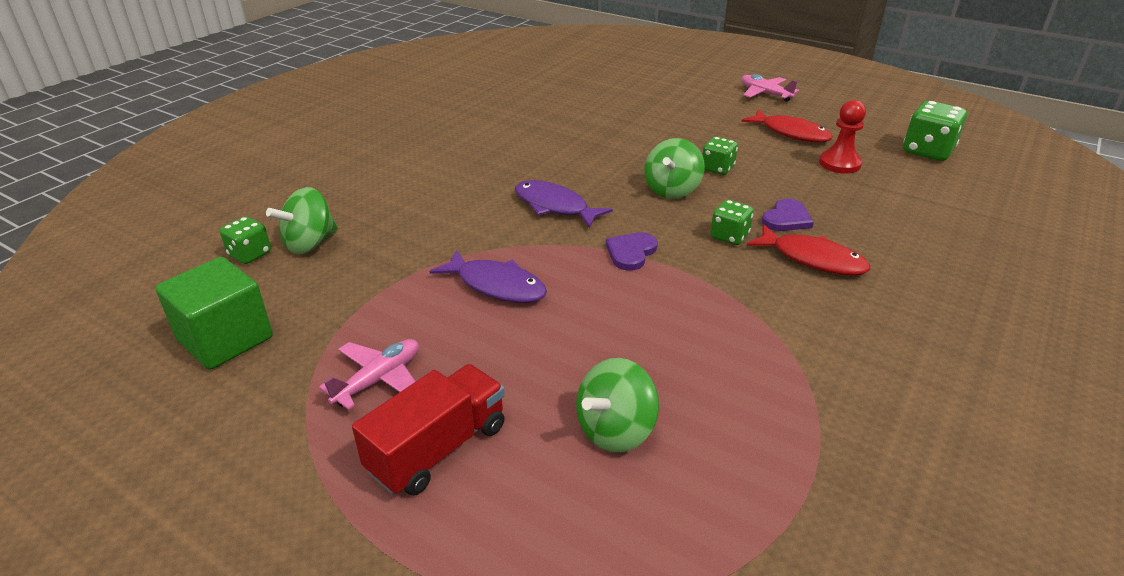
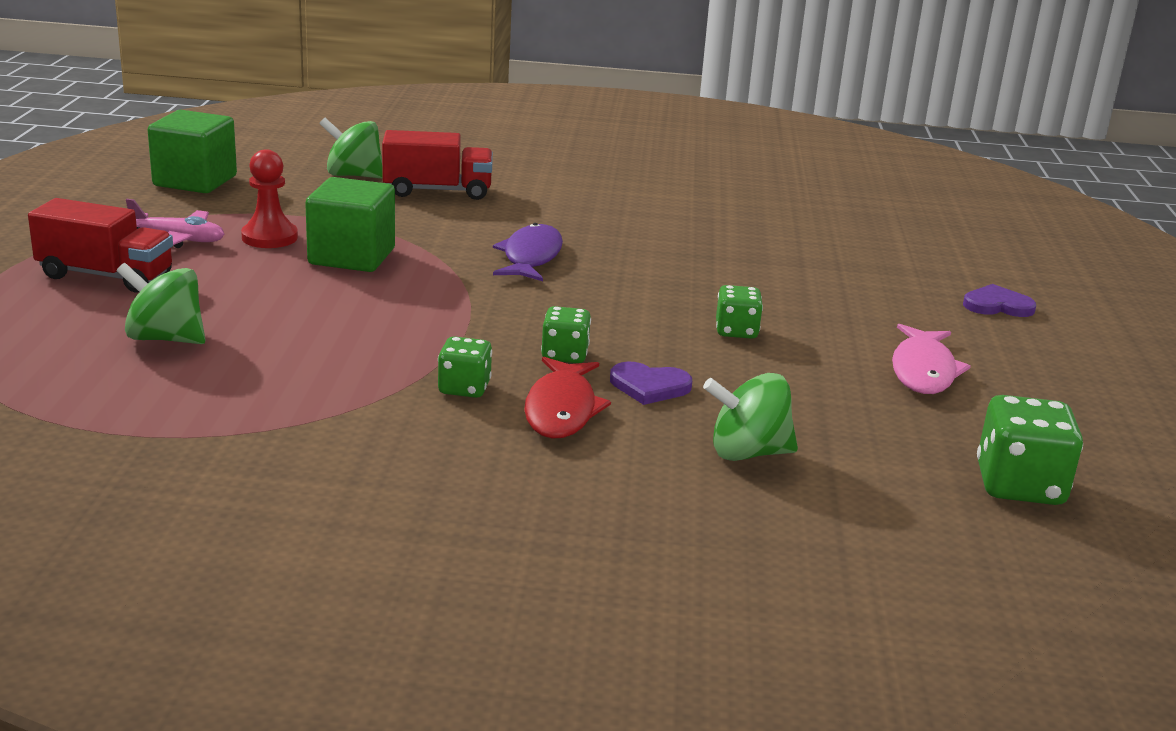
camera: 60 degrees right, 10 degrees down
(250, 254) = (317, 160): green dice -> green dice (464, 388)
(387, 212) = (437, 191): none -> red truck
(496, 285) = (352, 256): purple fish -> green cube
(631, 252) = (472, 307): purple heart -> purple heart (997, 305)
(672, 190) = (642, 311): green spinning top -> green spinning top (747, 453)
(765, 94) = (1041, 341): pink plane -> none
(791, 133) = (923, 371): red fish -> pink fish
(839, 164) = (866, 413): red pawn -> red pawn (269, 237)

